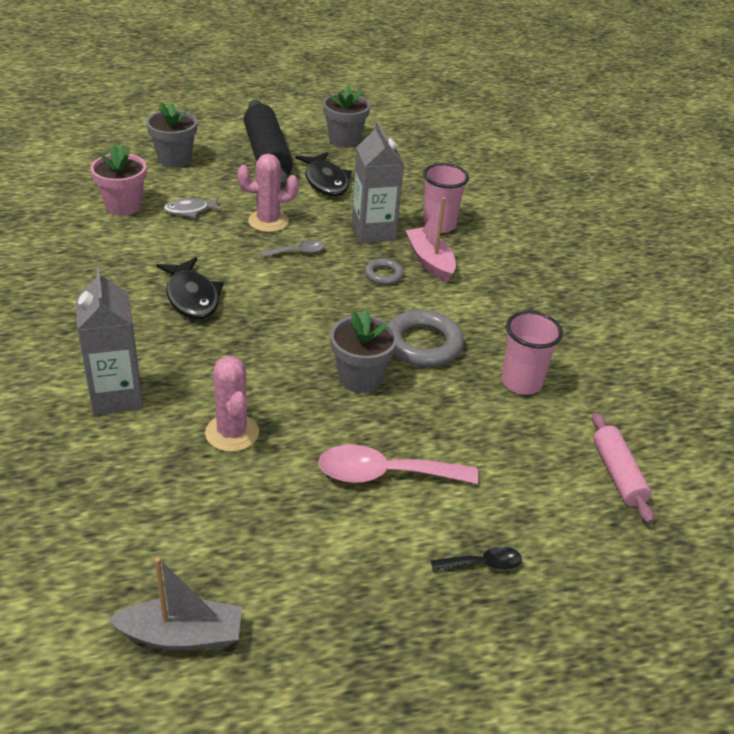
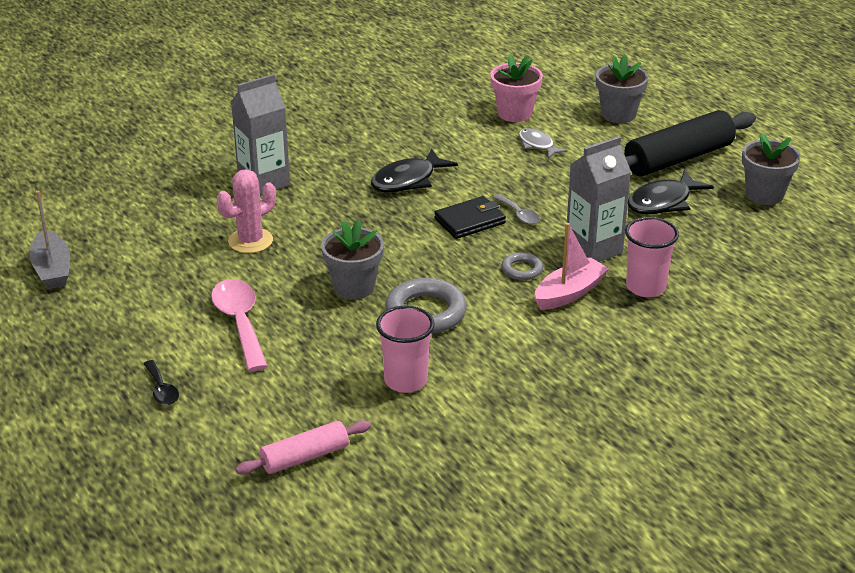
camera: 75 degrees right, 5 degrees down
(268, 221) = (557, 187): pink cactus -> none
(290, 281) = (470, 221): none -> black wallet

